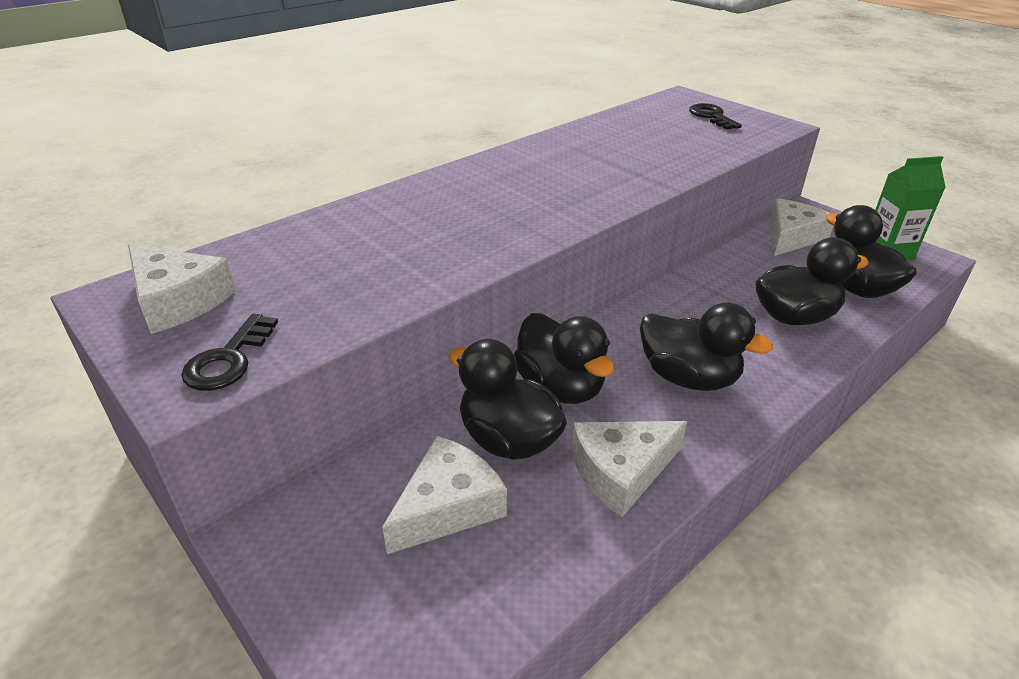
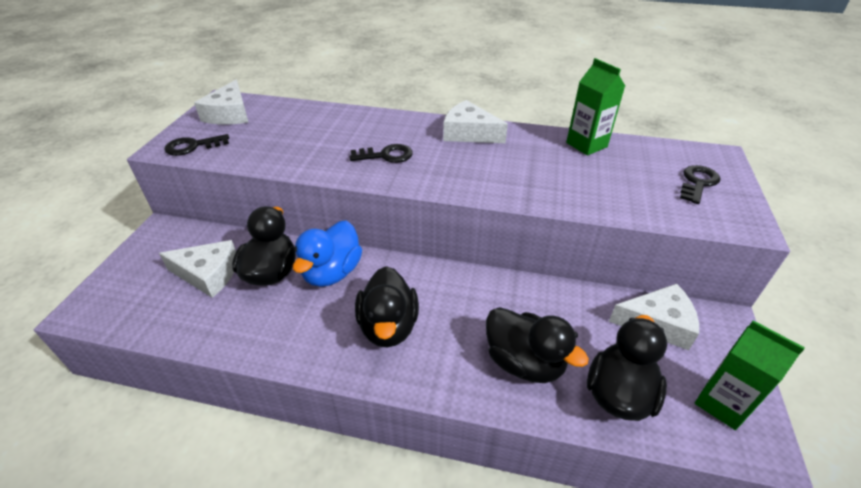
camera: 55 degrees right, 5 degrees up
(485, 221) = (386, 155): none -> black key
(560, 387) = (332, 272): black duck -> blue duck
(604, 128) = (586, 145): none -> green carton
(621, 471) = (272, 329): white cheese -> white cheese (469, 133)

